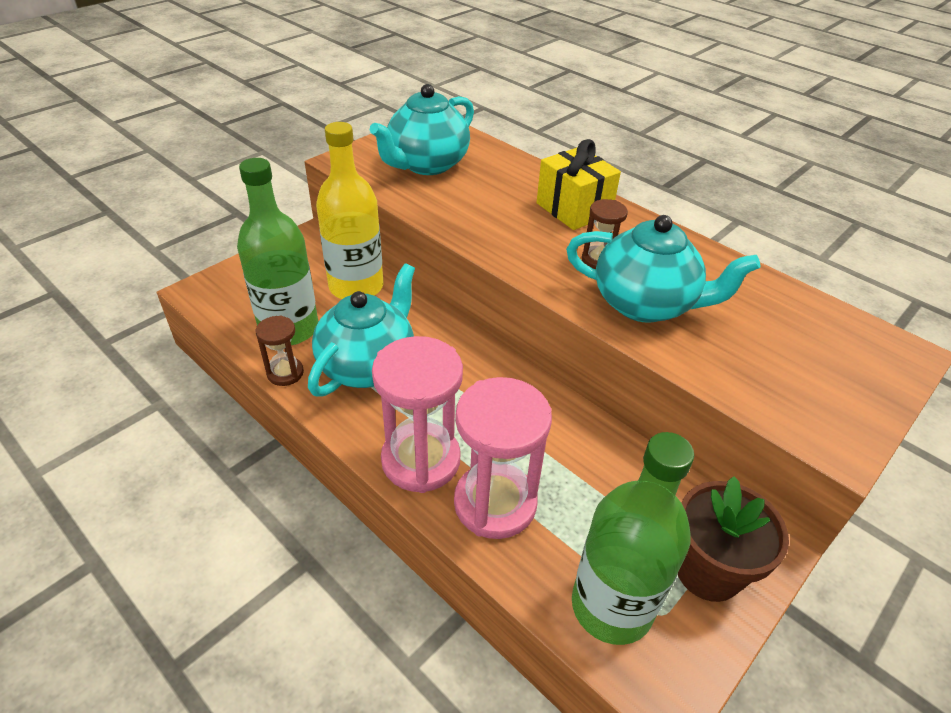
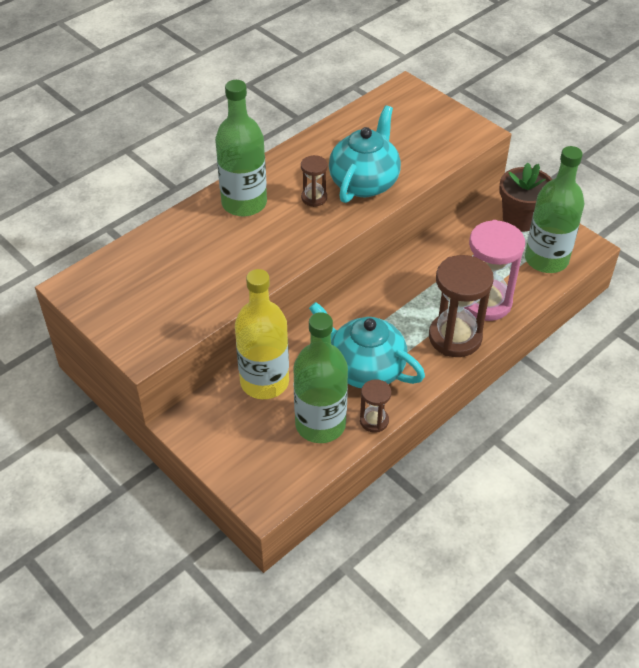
camera: 85 degrees left, 5 degrees up
(421, 460) = (455, 337): pink hourglass -> brown hourglass
(427, 164) = (159, 290): turquoise teapot -> none
(573, 209) = (244, 203): yellow gift -> green bottle

